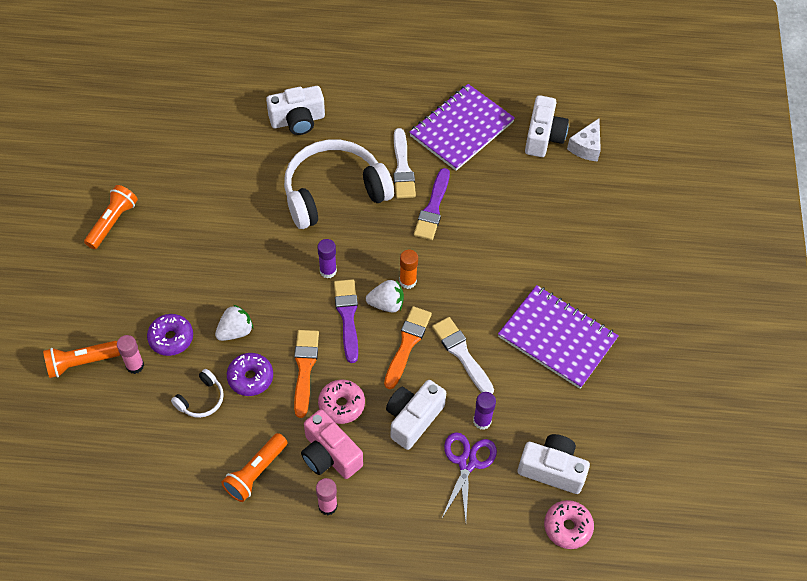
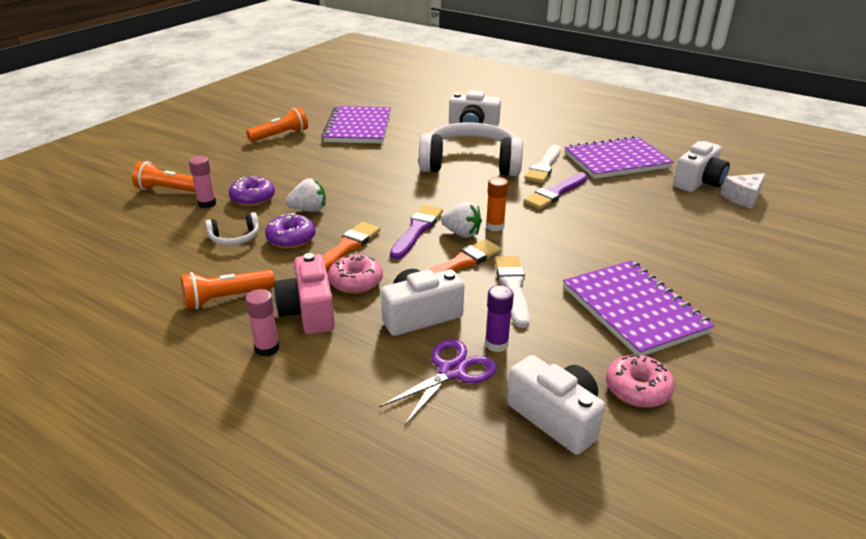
camera: 30 degrees right, 25 degrees down
(183, 172) = (358, 127): none -> purple notebook
(328, 271) = (424, 200): purple glue stick -> none
(567, 527) = (540, 486): pink donut -> pink donut (637, 389)

